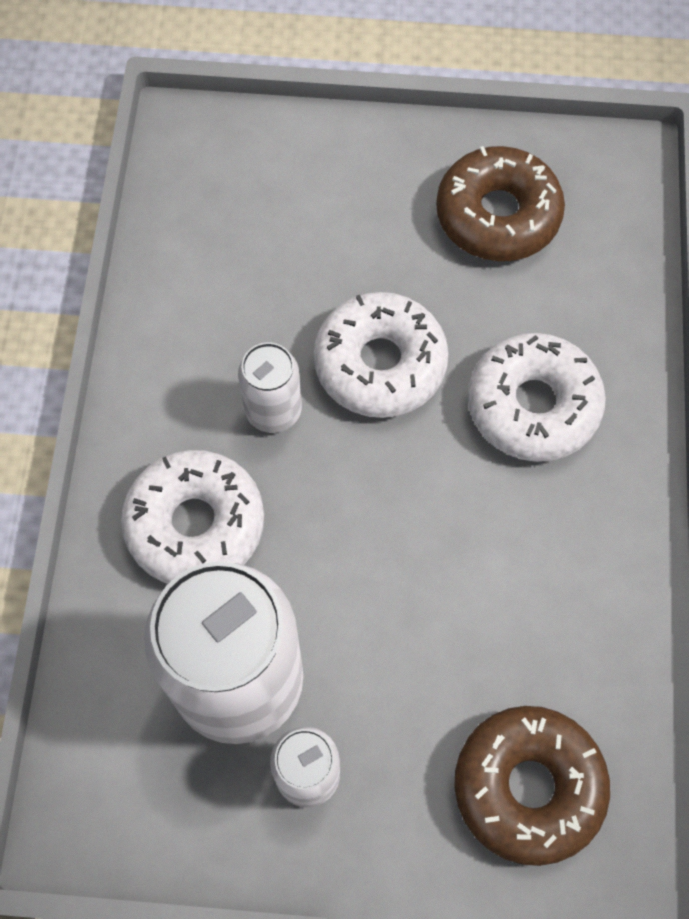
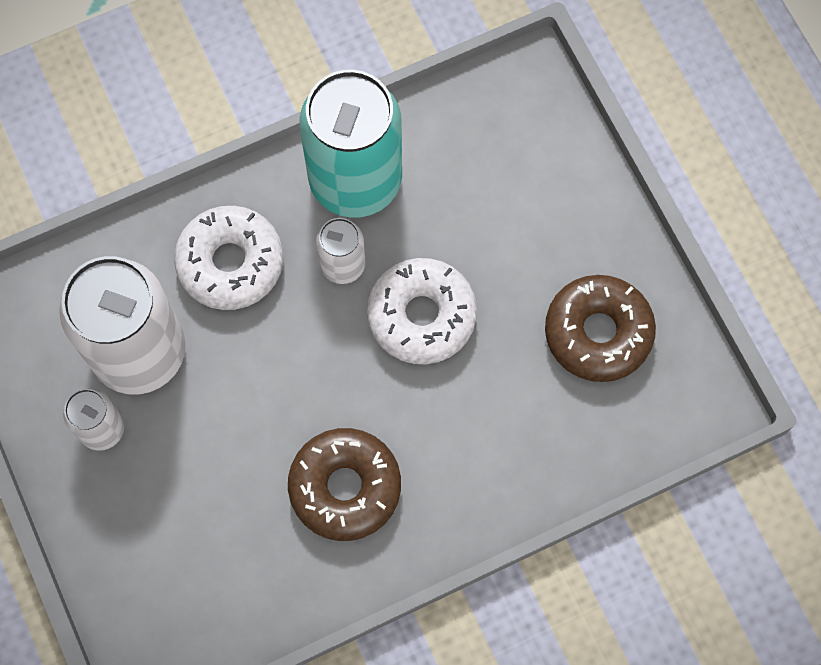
camera: 60 degrees right, 5 degrees up
(185, 348) = (355, 180): none -> turquoise can
(528, 787) = (169, 573): brown donut -> brown donut (345, 487)
(533, 405) = (451, 438): white donut -> none

